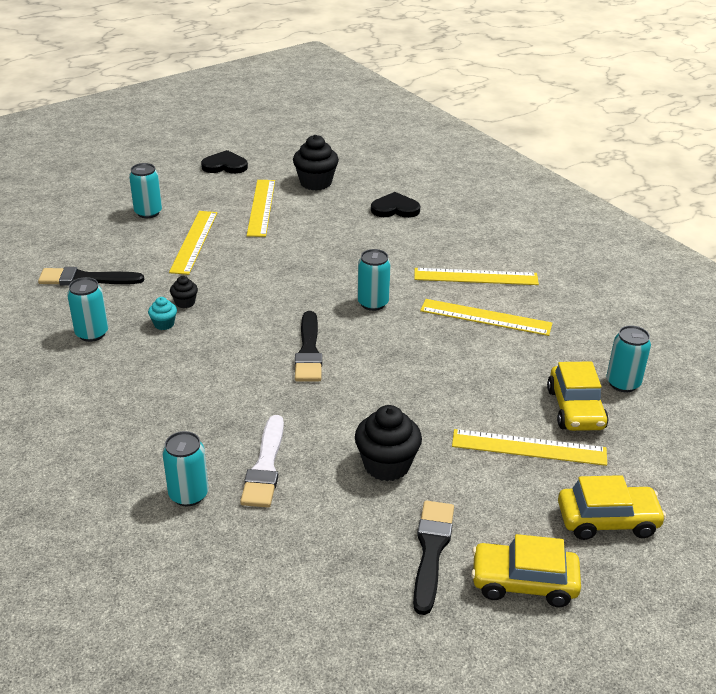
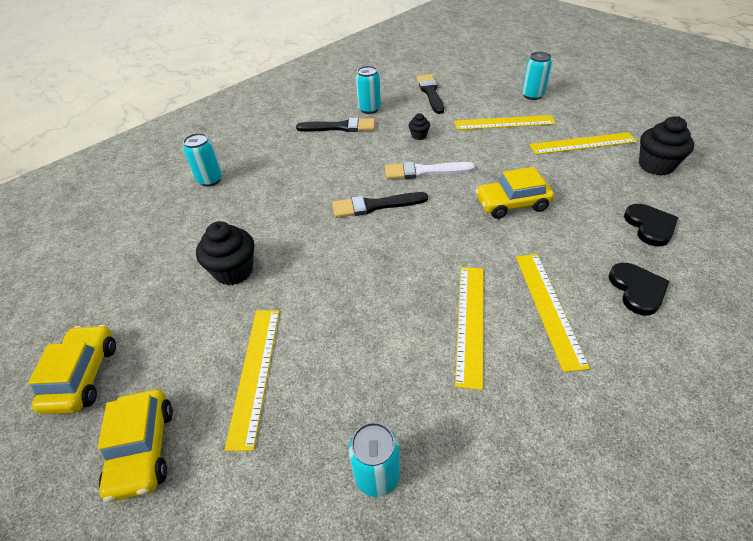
camera: 85 degrees right, 10 degrees up
(164, 324) = (389, 133): turquoise cupcake -> none
(225, 166) = (638, 112): black heart -> black heart (637, 290)
(265, 466) = (235, 207): white brush -> white brush (424, 171)
(373, 303) = (460, 233): turquoise can -> none
(431, 551) = (133, 309): black brush -> black brush (340, 127)
(575, 409) = (320, 418): yellow car -> yellow car (512, 204)

